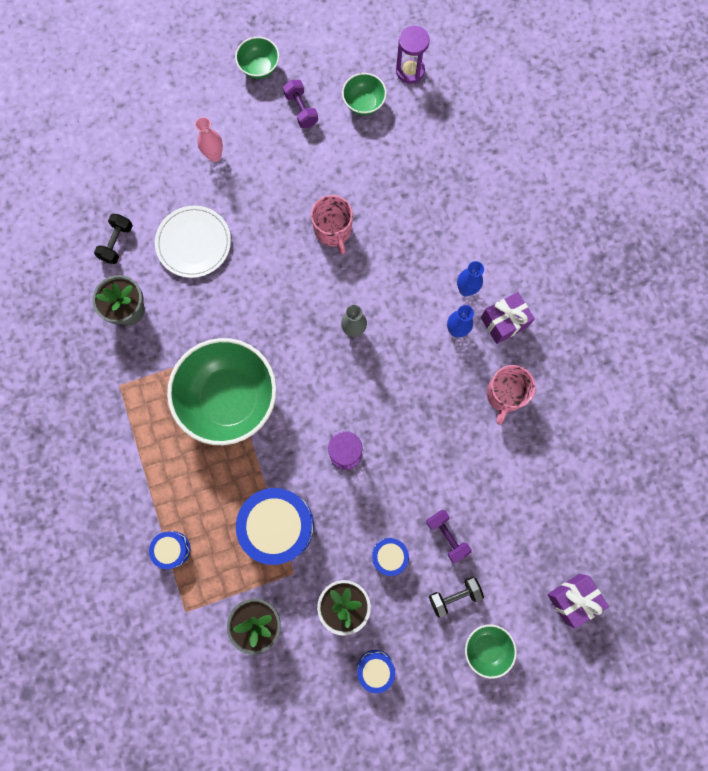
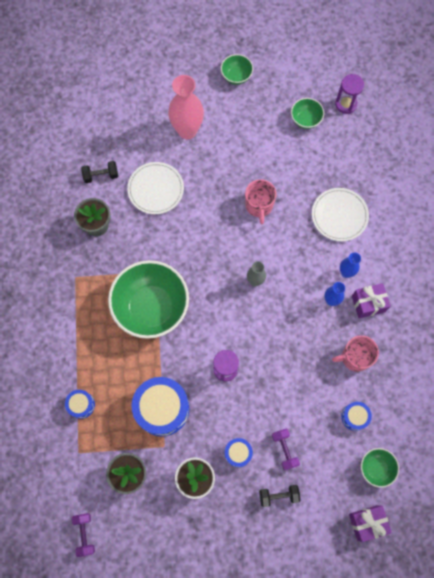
camera: 15 degrees right, 5 degrees down
(117, 243) = (101, 175): black dumbbell -> black dumbbell turned 45 degrees clockwise
(214, 156) = (187, 131): pink vase -> pink vase, size x1.90
(301, 110) = (258, 113): purple dumbbell -> purple dumbbell (85, 534)
(375, 669) = (205, 533): blue drum -> blue drum (354, 417)
(439, 218) = (339, 215): none -> white plate
(486, 647) = (292, 541): green bowl -> green bowl (376, 468)
(505, 394) = (355, 357): pink mug -> pink mug turned 45 degrees clockwise

